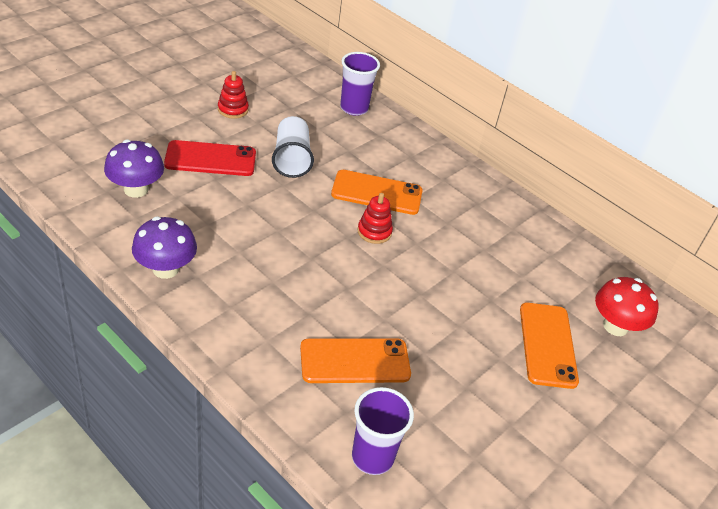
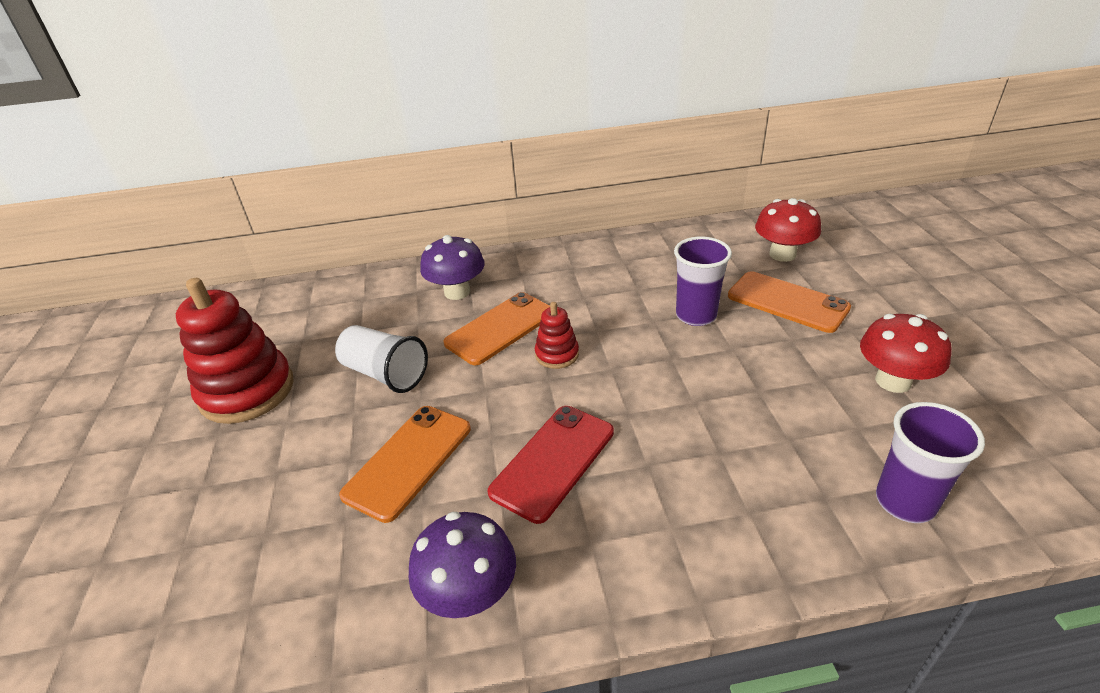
camera: 45 degrees left, 5 degrees down
(136, 189) = (283, 564): purple mushroom -> purple mushroom (457, 292)
(210, 159) = (309, 451): red phone -> red phone (553, 461)
(233, 109) = (247, 391): red stacking toy -> red stacking toy, size x2.04
(354, 108) = (358, 292): purple cup -> purple cup (696, 315)
(355, 361) = (747, 454): orange phone -> orange phone (408, 461)
(499, 432) = (893, 381): none -> red mushroom

